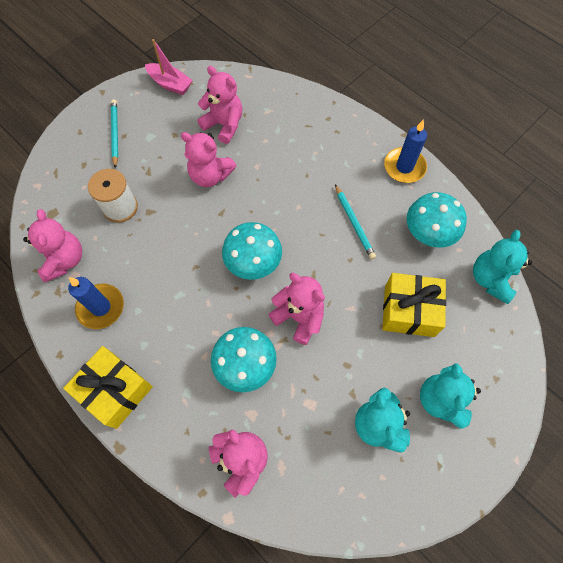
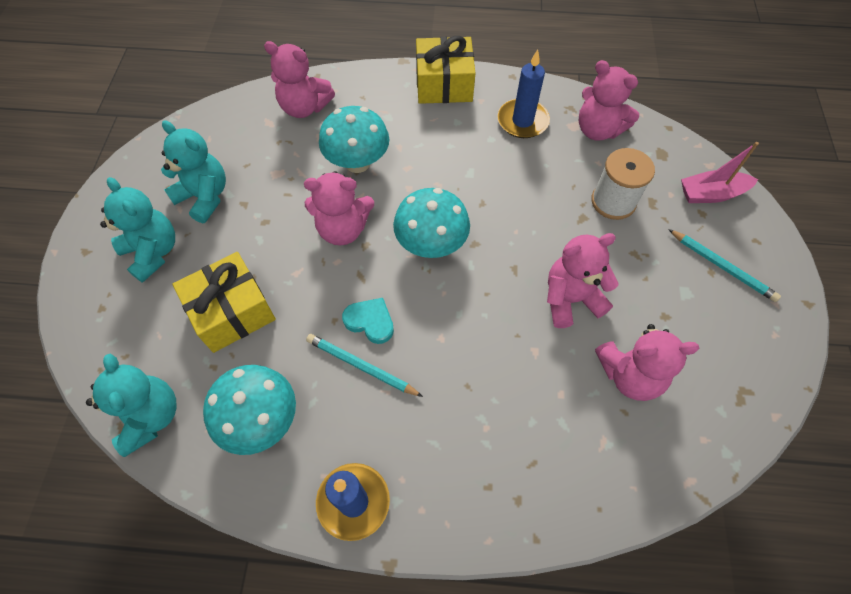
camera: 140 degrees right, 5 degrees down
(170, 84) = (758, 379): pink boat -> pink boat (711, 194)
(330, 243) = (370, 321): none -> turquoise heart

